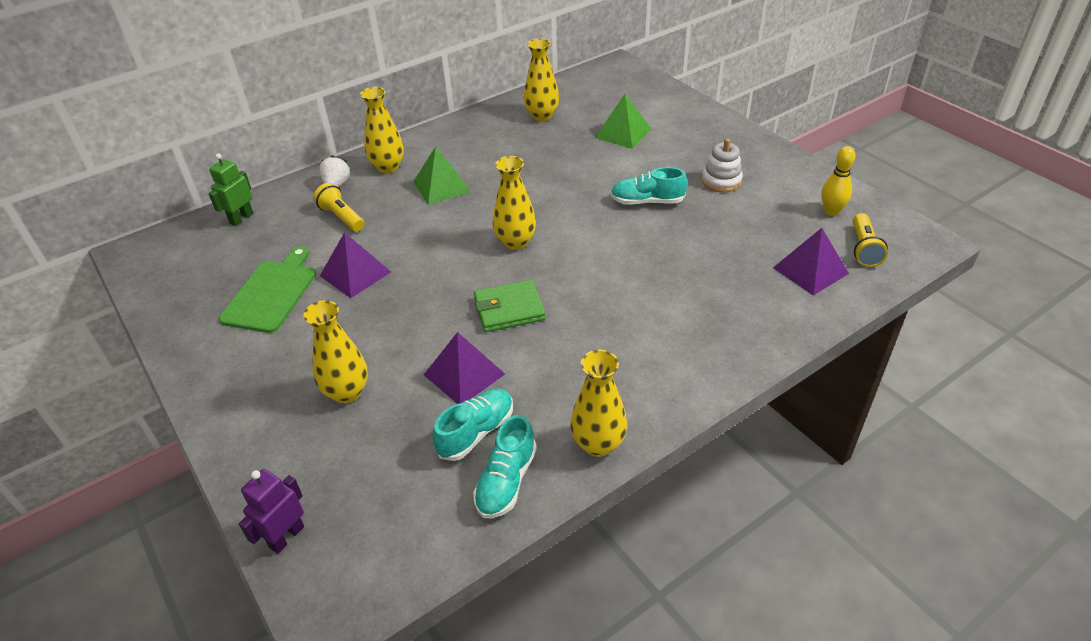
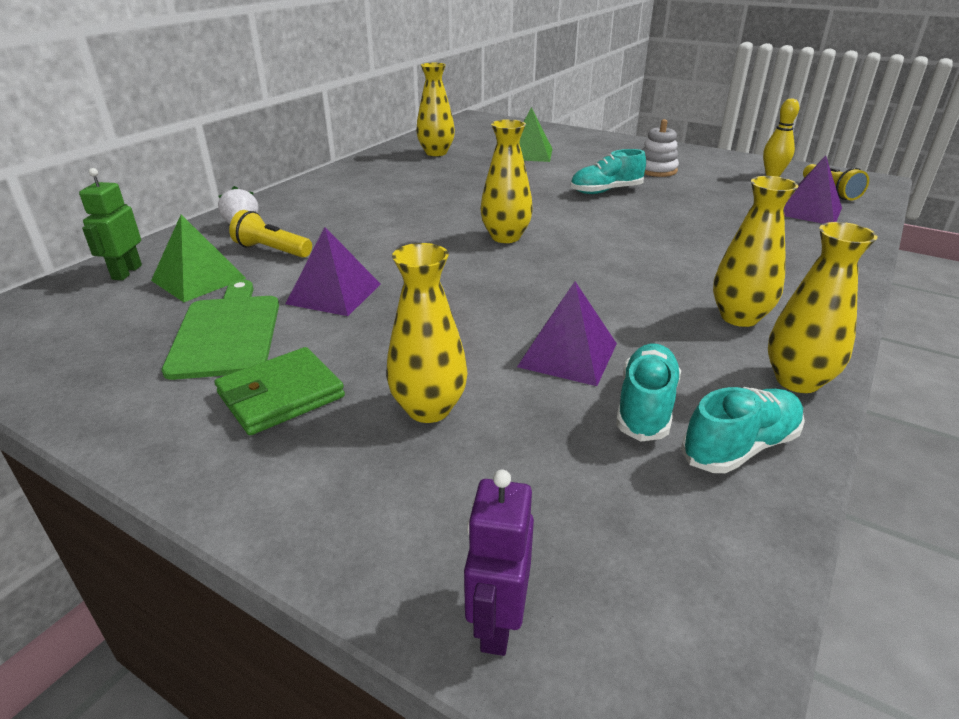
camera: 25 degrees left, 10 degrees down
(388, 167) = (297, 205): yellow vase -> yellow vase (739, 317)
(441, 186) = (376, 210): green pyramid -> green pyramid (198, 279)
(506, 481) = (740, 447): turquoise shoe -> turquoise shoe turned 120 degrees counterclockwise
(509, 309) = (557, 288): green wallet -> green wallet (281, 395)

